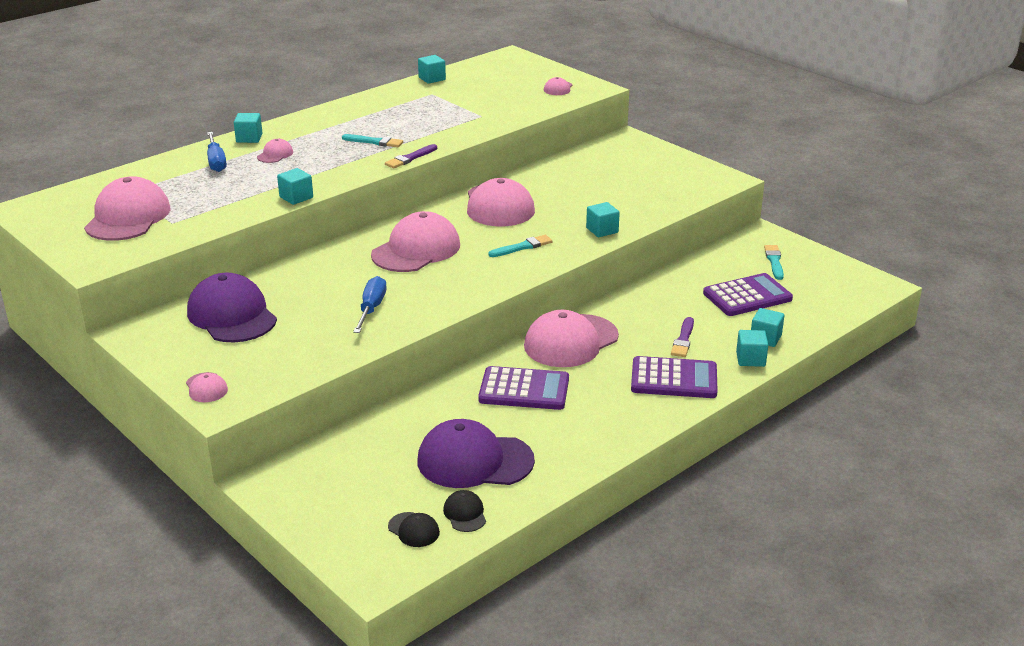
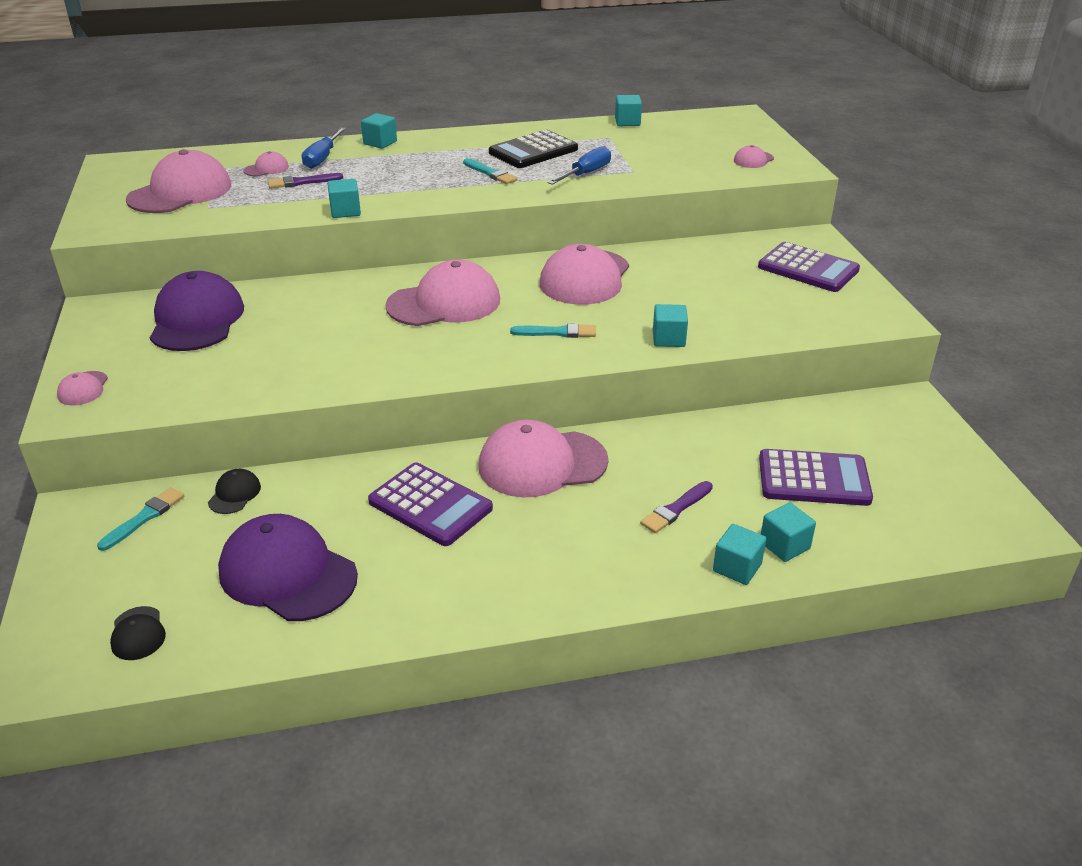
camera: 30 degrees right, 5 degrees up
(275, 154) = (382, 164): pink cap -> pink cap (266, 169)
(371, 308) = (326, 354): blue screwdriver -> blue screwdriver (586, 174)
(386, 117) = (533, 151): none -> black calculator
(410, 158) = (504, 198): purple brush -> purple brush (302, 182)
(465, 514) = (206, 637): black cap -> black cap (234, 494)
(674, 379) = (613, 558): purple calculator -> purple calculator (808, 268)
(774, 261) = (894, 444): turquoise brush -> turquoise brush (144, 517)

